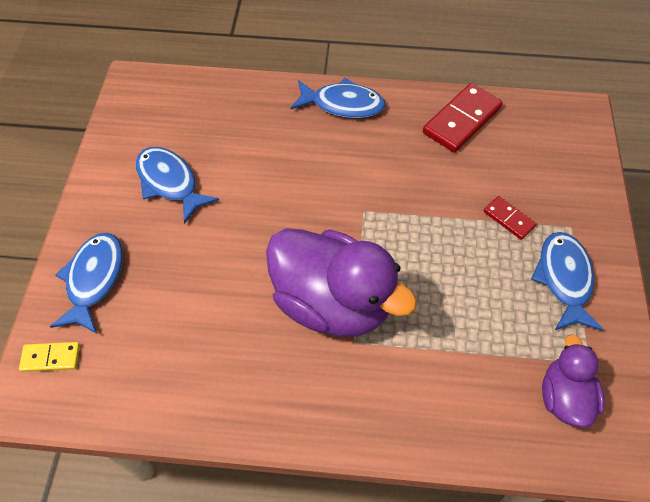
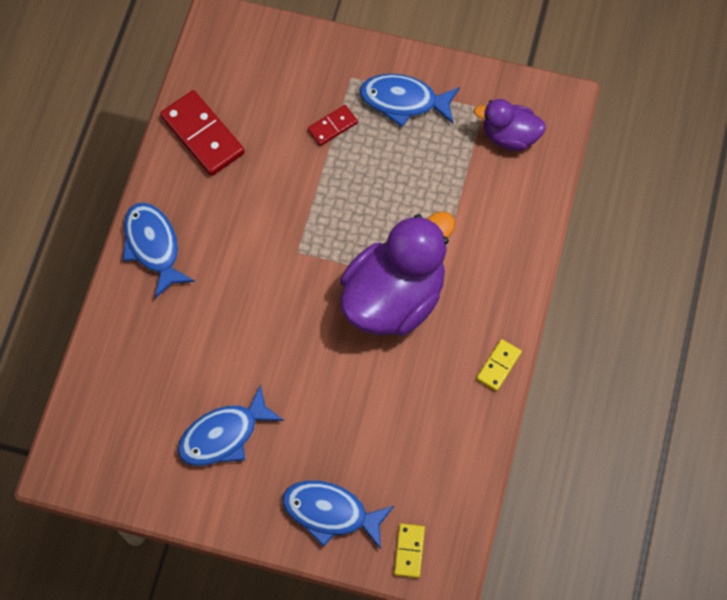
camera: 80 degrees left, 10 degrees up
(268, 423) = (498, 366): none -> yellow domino
(343, 104) = (153, 246): blue fish -> blue fish turned 45 degrees counterclockwise

